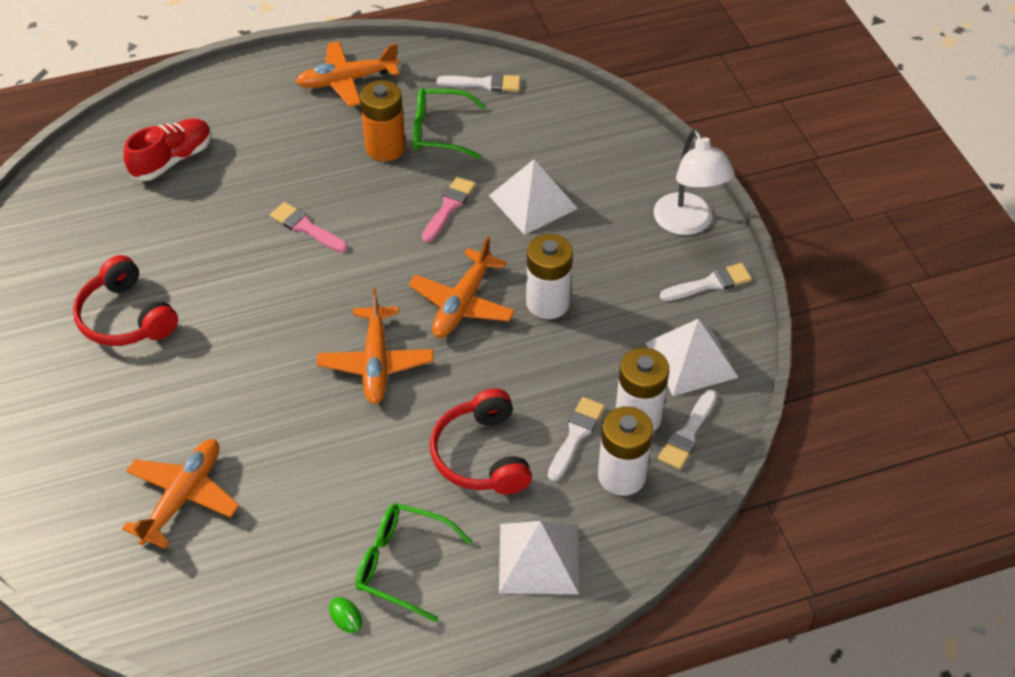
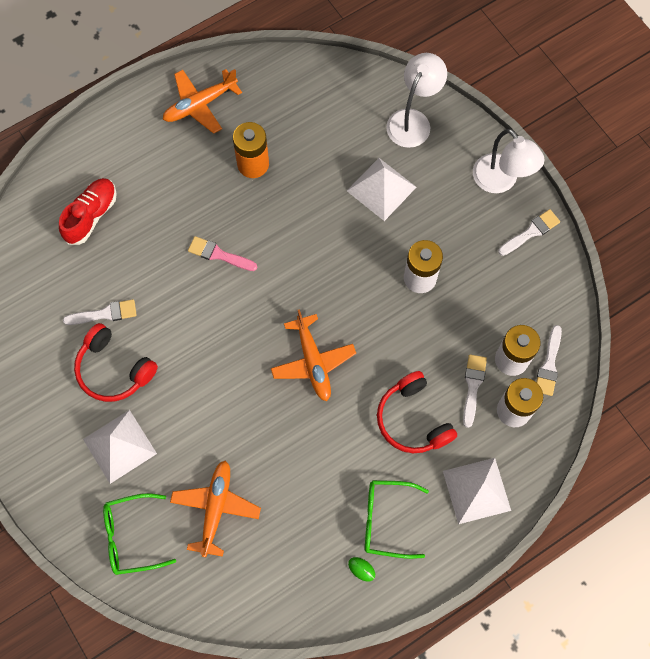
camera: 15 degrees left, 20 degrees up
(439, 132) = (289, 138): green glasses -> green glasses (131, 536)
(449, 207) = (320, 209): pink brush -> none
(462, 303) = (358, 294): orange plane -> none
(484, 84) = (309, 83): white brush -> white brush (105, 314)
(597, 142) = (413, 120): none -> white lamp
(691, 359) = (535, 302): white pyramid -> white pyramid (119, 446)

